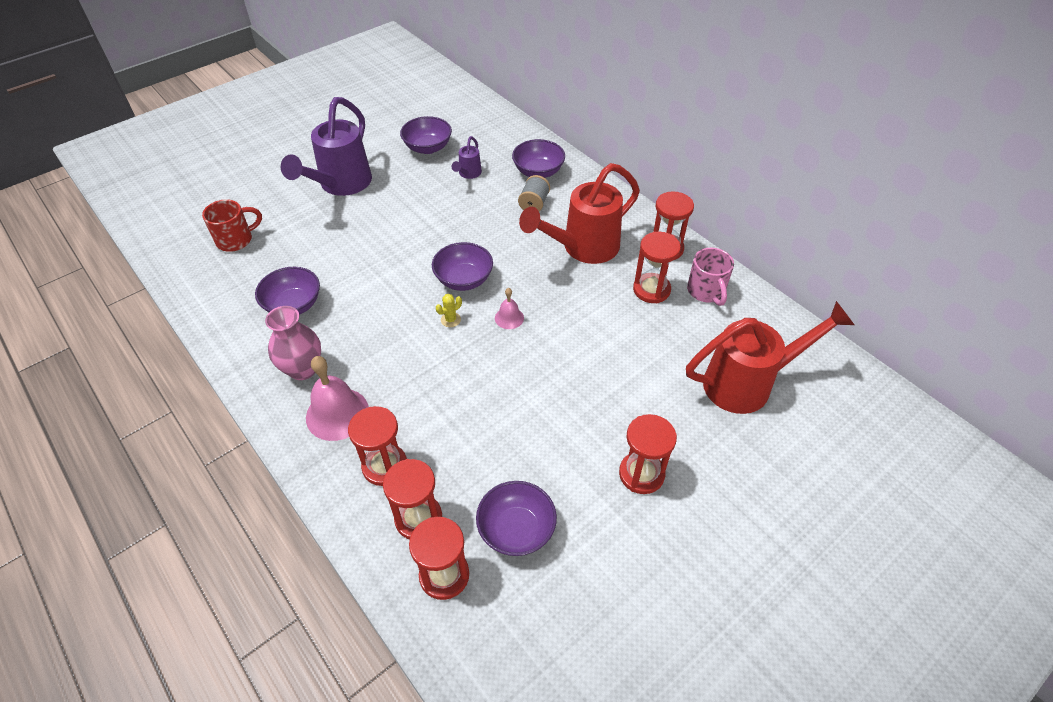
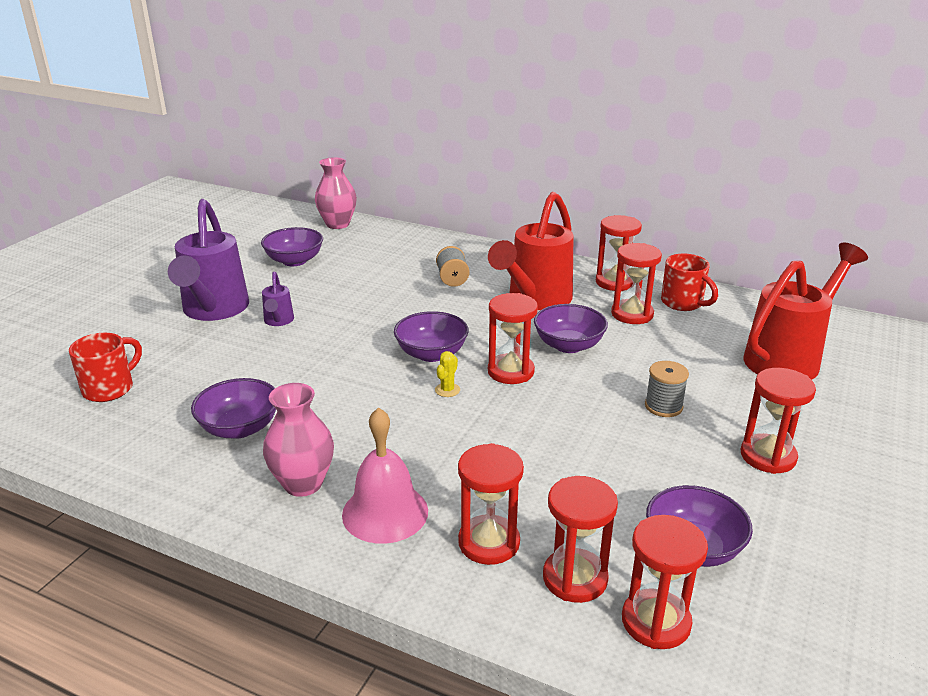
camera: 25 degrees left, 20 degrees down
(468, 174) = (359, 271): purple watering can -> purple watering can (278, 321)
(486, 114) = (337, 224): none -> pink vase
(509, 318) = (510, 371): pink bell -> red hourglass
(538, 172) = (434, 255): purple bowl -> purple bowl (568, 345)
(599, 395) = (663, 406): none -> grey spool
(706, 291) = (683, 303): pink mug -> red mug

